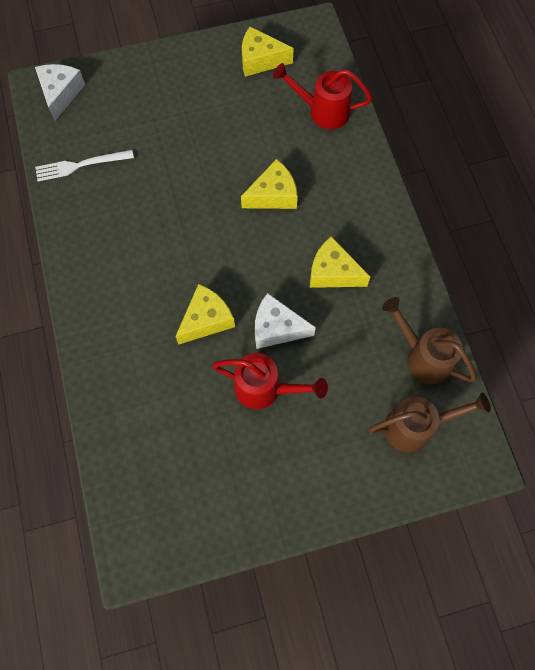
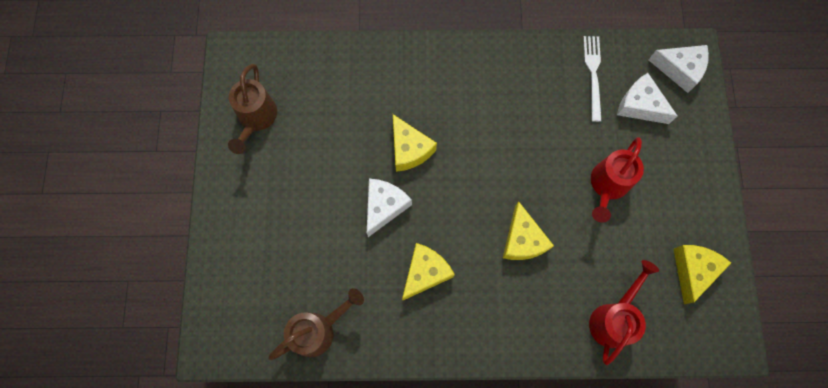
camera: 105 degrees right, 5 degrees up
(107, 121) = (640, 105): none -> white cheese
(264, 388) = (332, 182): red watering can -> red watering can (607, 185)
(415, 427) = (258, 300): brown watering can -> brown watering can (256, 118)

